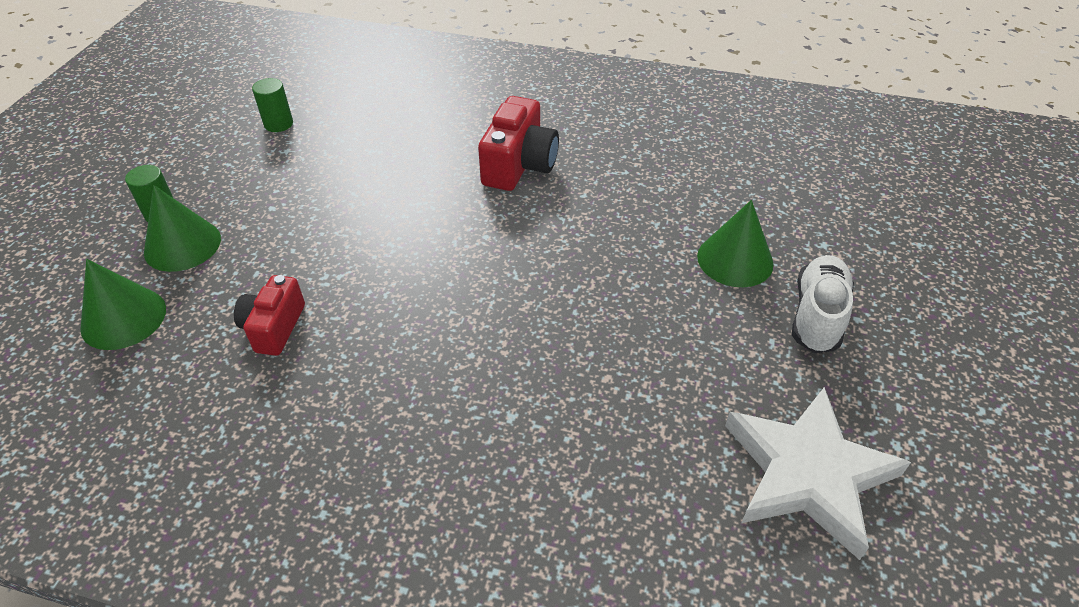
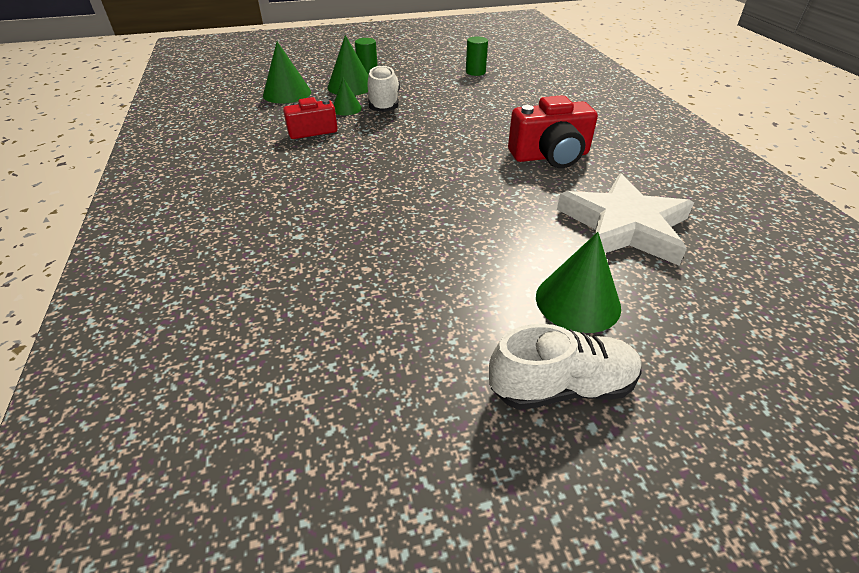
camera: 60 degrees right, 5 degrees down
(247, 273) = (346, 108): none -> green cone
(273, 233) = (384, 103): none -> white shoe
(808, 473) = (336, 435): white star -> white star (624, 226)

